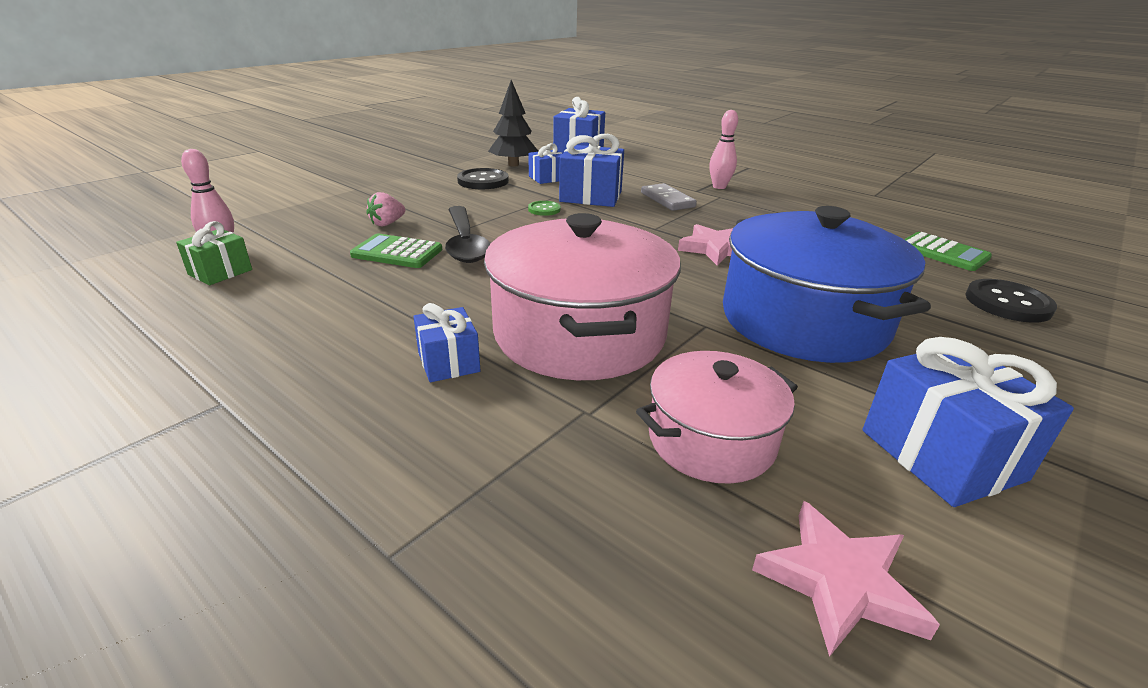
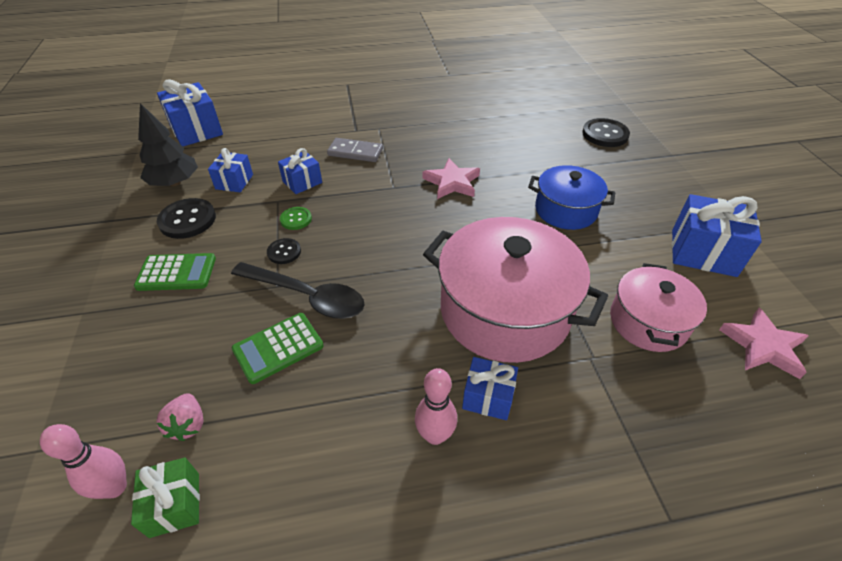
camera: 50 degrees left, 15 degrees up
(387, 223) = (205, 327): pink strawberry -> pink strawberry (188, 425)
(501, 219) = (284, 252): none -> black button
(591, 196) = (302, 182): blue gift -> blue gift, size x0.59
(719, 187) = (362, 117): pink bowling pin -> pink bowling pin (435, 435)
(803, 320) = (566, 210): blue pot -> blue pot, size x0.58
(942, 253) = (540, 111): green calculator -> green calculator (176, 273)

